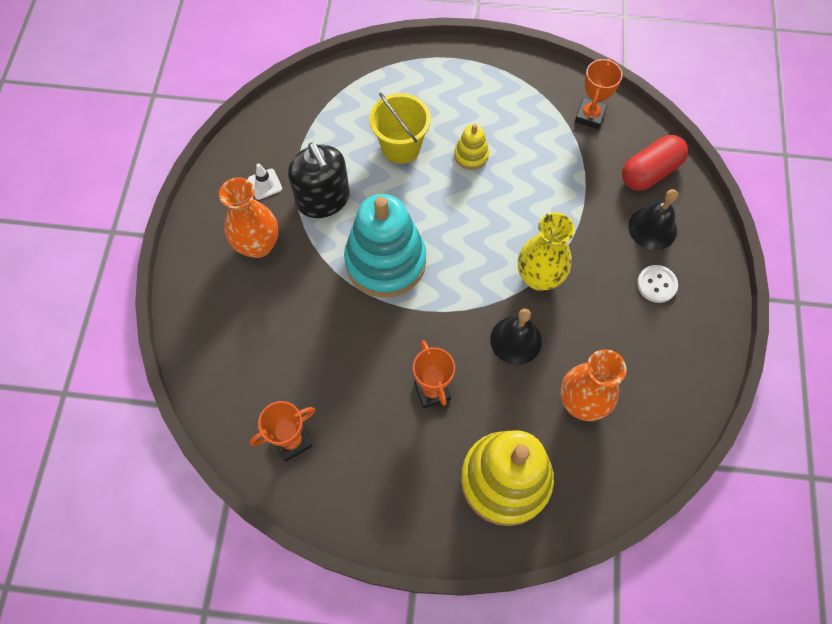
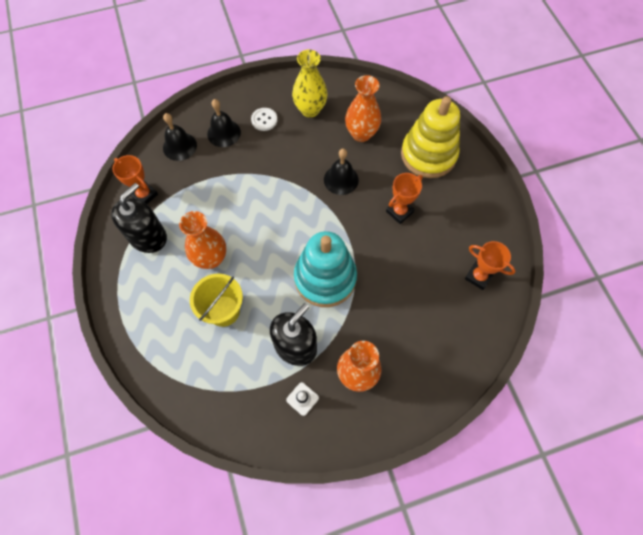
camera: 115 degrees left, 0 degrees up
(471, 155) = (211, 258): yellow stacking toy -> orange vase
(529, 104) = (148, 237): none -> black soap dispenser
(539, 277) = (290, 182): yellow vase -> yellow vase (310, 110)
(590, 116) = (144, 195): orange trophy -> orange trophy turned 45 degrees clockwise
(650, 172) = (179, 146): red capsule -> black bell

